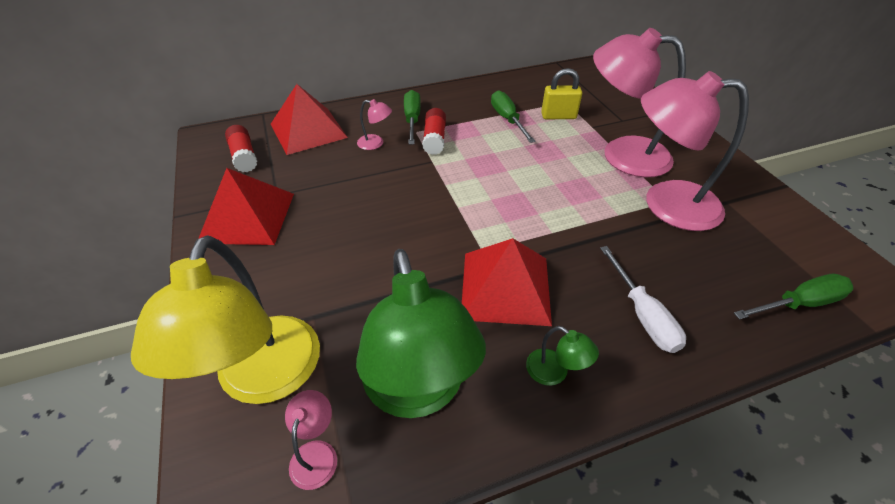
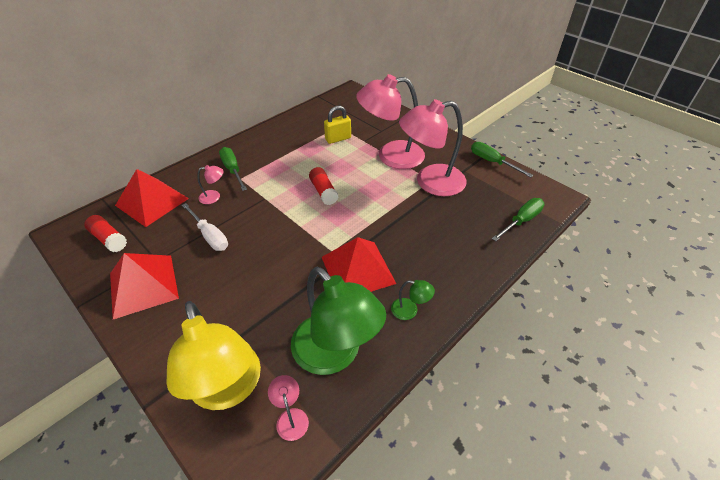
camera: 25 degrees left, 0 degrees up
(434, 139) = (258, 181): red glue stick -> red glue stick (323, 191)
(507, 119) = (304, 151): green screwdriver -> green screwdriver (492, 162)
(642, 314) = (444, 257): white screwdriver -> white screwdriver (210, 236)

